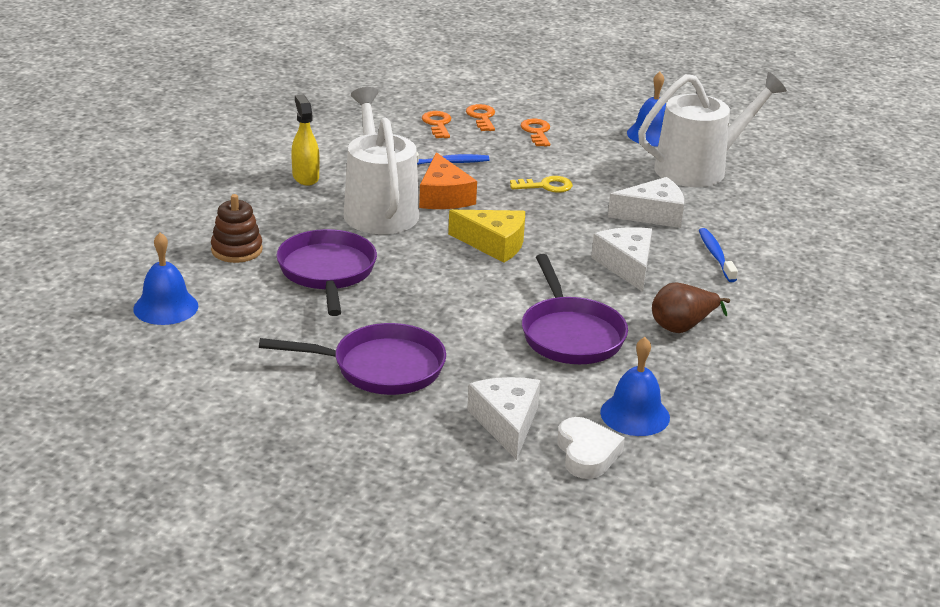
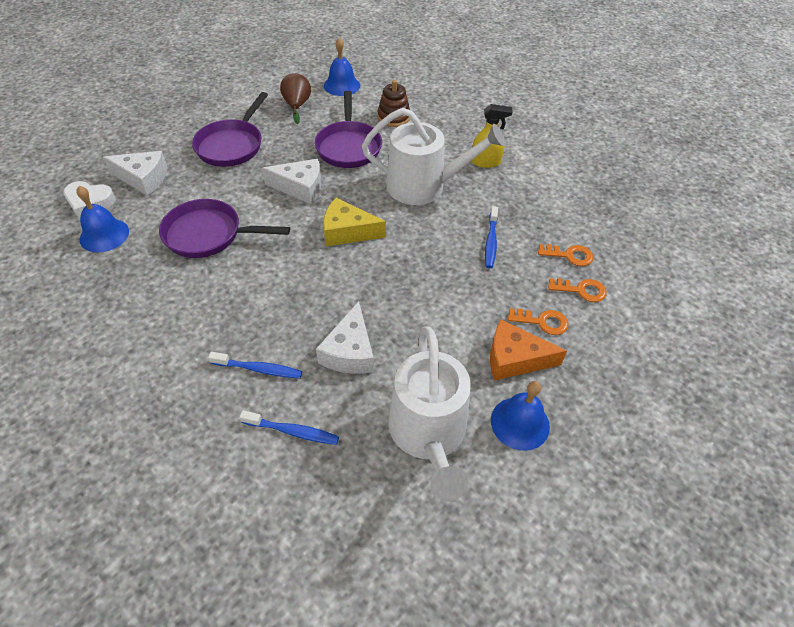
camera: 110 degrees right, 20 degrees up
(327, 272) = (348, 146): purple pan -> purple pan turned 75 degrees clockwise
(444, 196) = (432, 224): orange cheese -> orange cheese (515, 359)
(494, 244) = (347, 232): yellow cheese -> yellow cheese turned 60 degrees clockwise
(546, 186) = (429, 292): yellow key -> none
(626, 266) = (276, 299): white cheese -> white cheese (300, 187)
(683, 326) = (175, 300): brown pear -> brown pear (297, 106)
(757, 225) = (293, 431): none -> blue toothbrush

